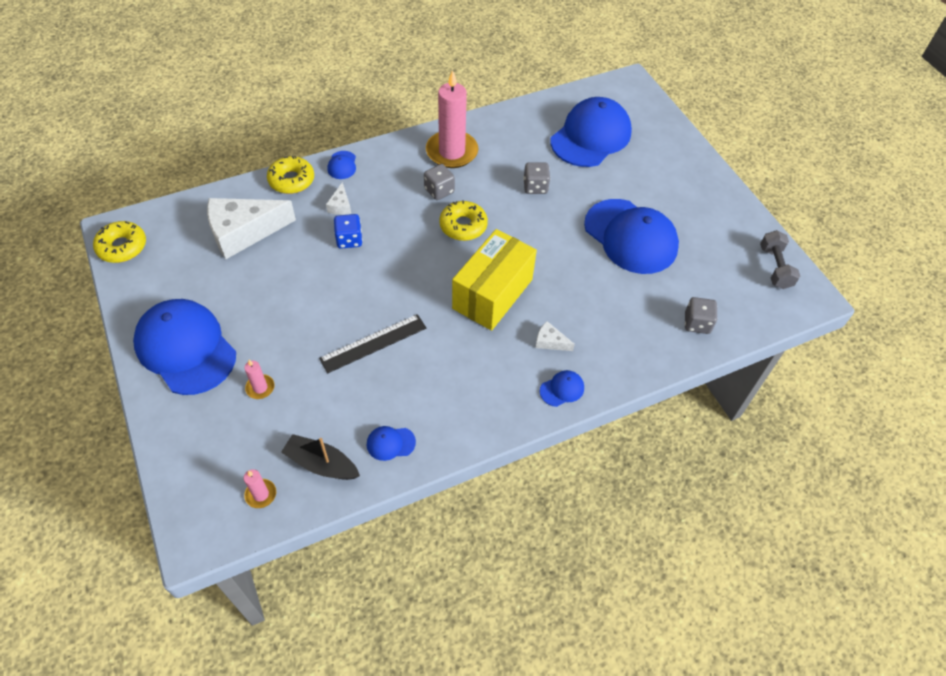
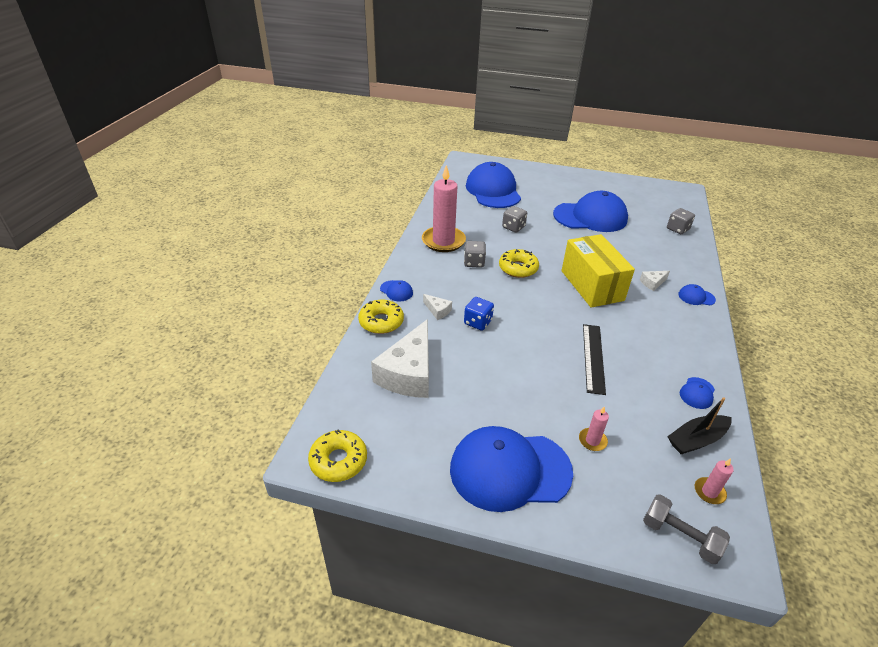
camera: 50 degrees left, 15 degrees down
(562, 389) = (696, 297): blue cap -> blue cap turned 90 degrees counterclockwise
(775, 267) = (655, 189): grey dumbbell -> grey dumbbell (680, 536)

